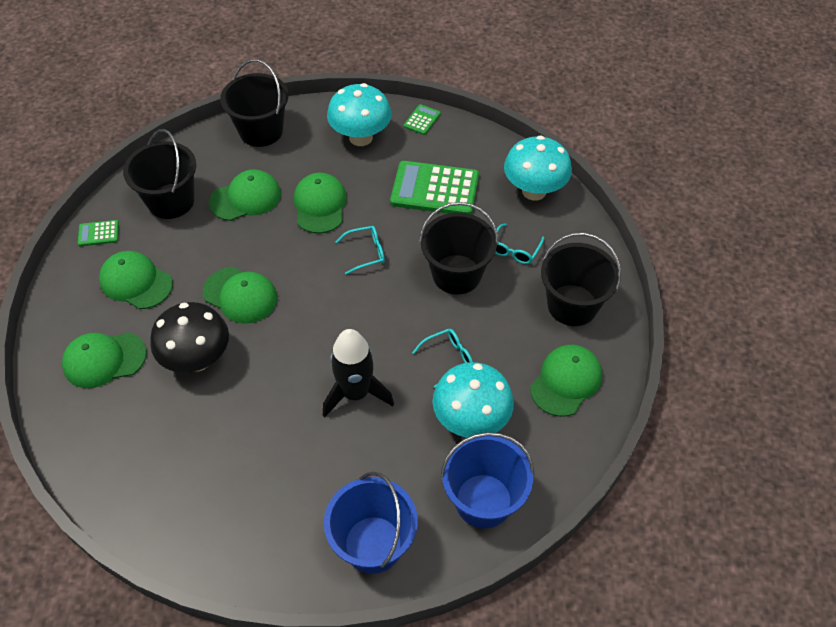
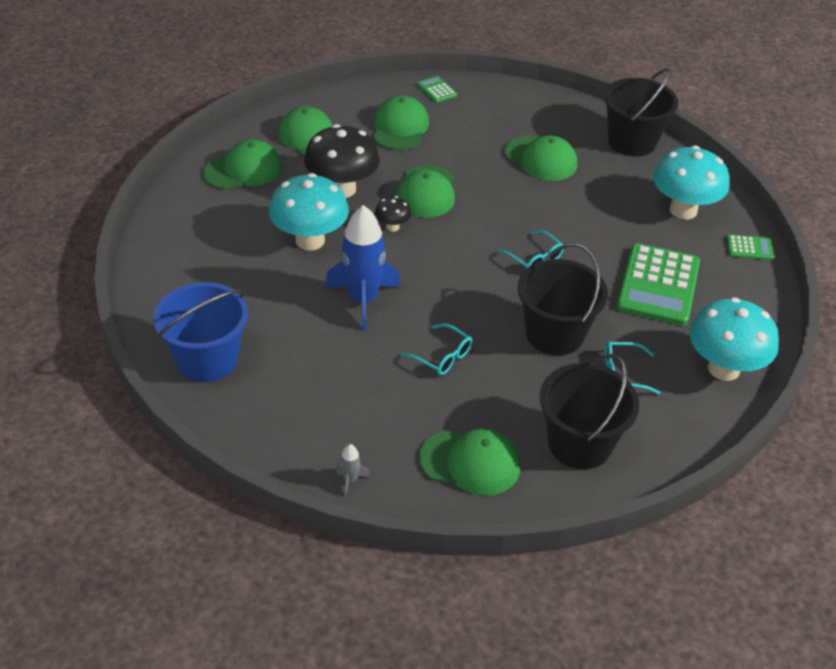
camera: 65 degrees right, 10 degrees down
(171, 201) = (502, 116): black bucket -> none
(273, 338) = (392, 227): none -> black mushroom
(320, 205) = (570, 209): green cap -> green cap (243, 170)
(355, 393) = (363, 300): black rocket -> blue rocket
(435, 189) = (658, 285): green calculator -> green calculator turned 150 degrees counterclockwise
(471, 420) = (377, 394): turquoise mushroom -> turquoise mushroom (310, 240)
(483, 501) = (288, 428): blue bucket -> none
(555, 471) = (350, 480): none -> grey rocket

